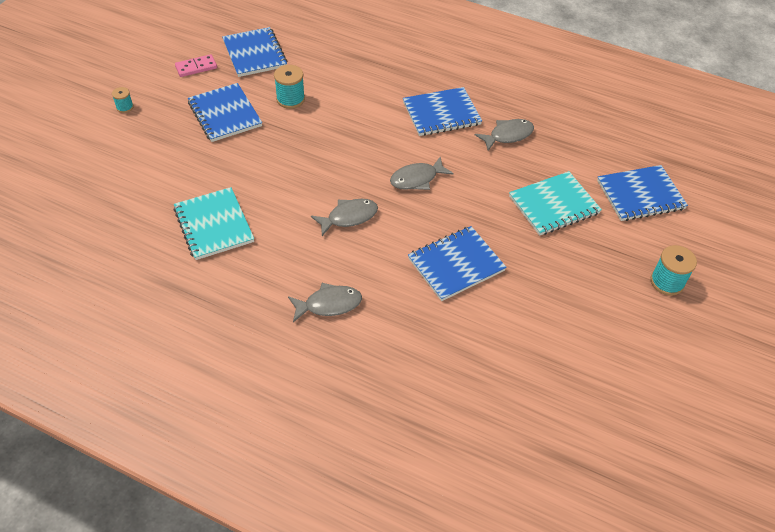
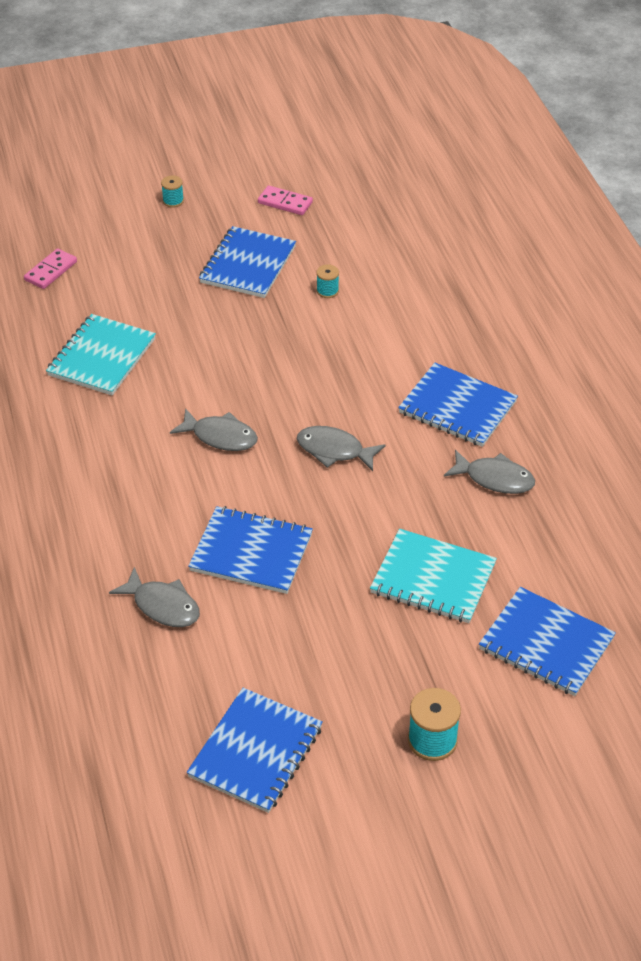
camera: 50 degrees right, 5 degrees down
(103, 198) = (51, 271): none -> pink domino
(255, 54) = (358, 224): blue notebook -> blue notebook (256, 752)
(290, 99) = (327, 291): turquoise spool -> turquoise spool, size x0.58
(329, 304) = (96, 495): grey fish -> grey fish (162, 606)

